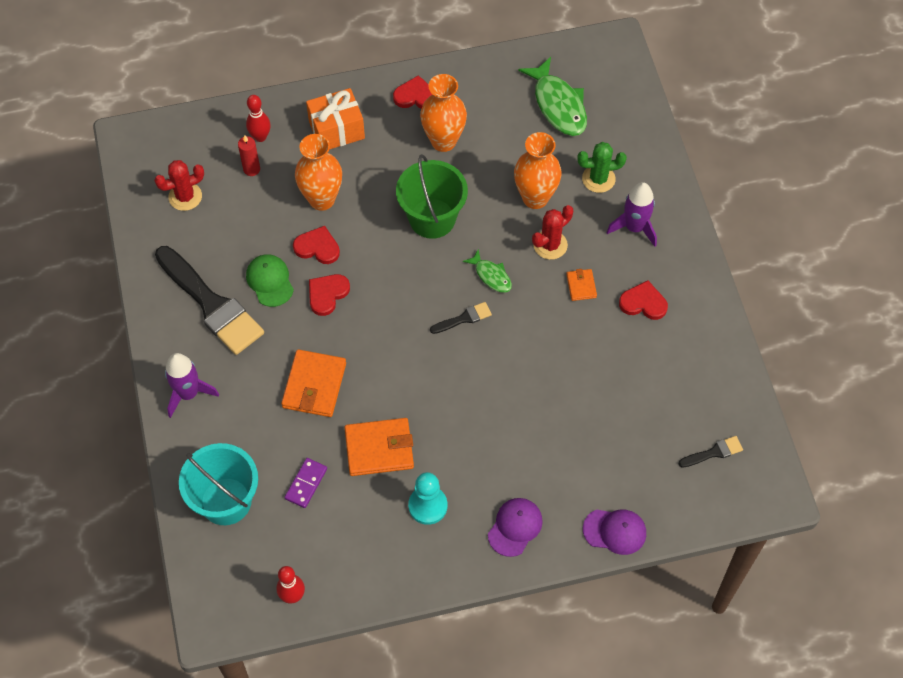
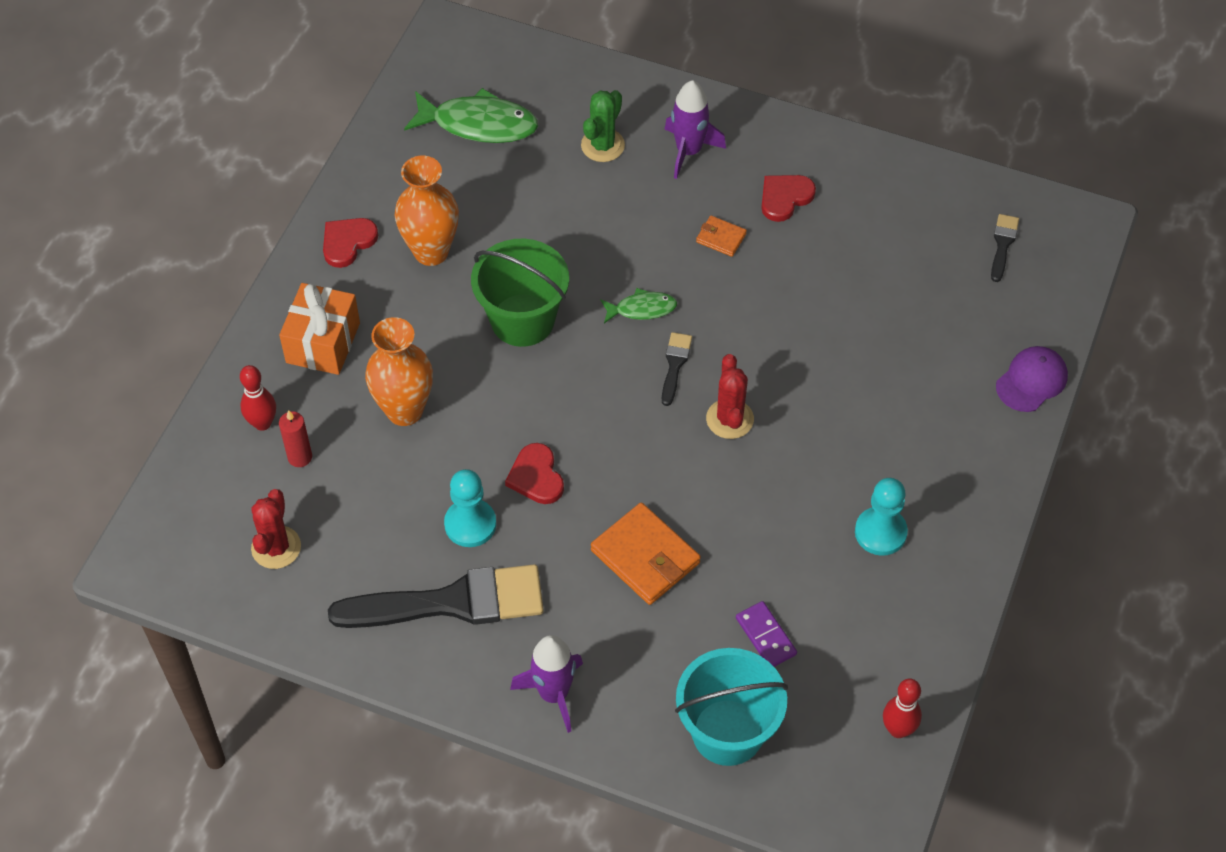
camera: 55 degrees left, 5 degrees down
(270, 281) = (470, 524): green cap -> turquoise pawn
(317, 247) = (465, 451): red heart -> none
(379, 449) = (775, 538): orange wallet -> none
(515, 527) = (964, 466): purple cap -> none
(535, 198) = (578, 213): orange vase -> none
(550, 245) = (648, 235): red cactus -> red cactus (729, 419)

